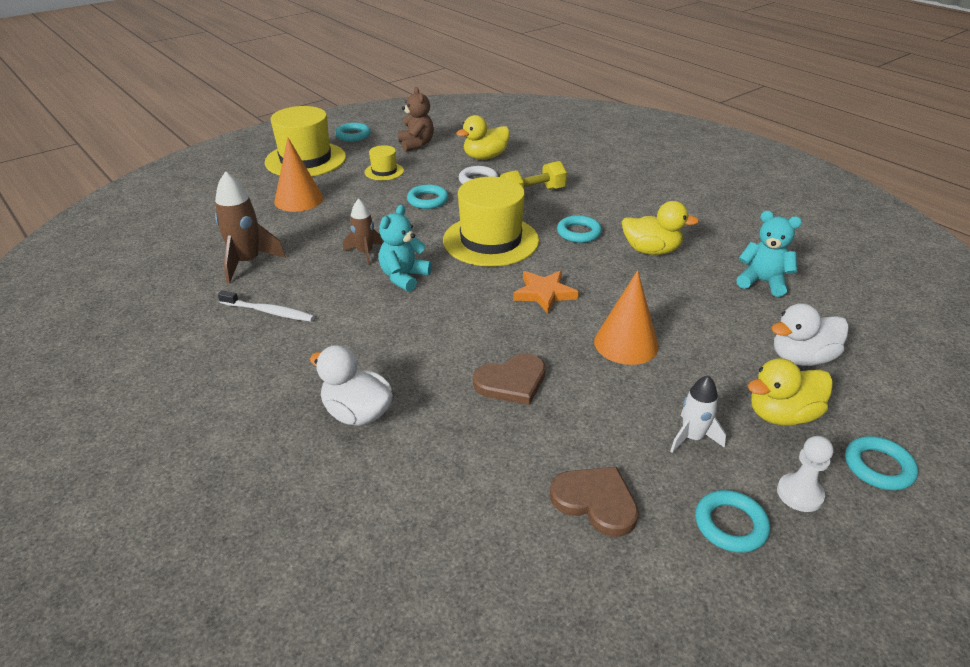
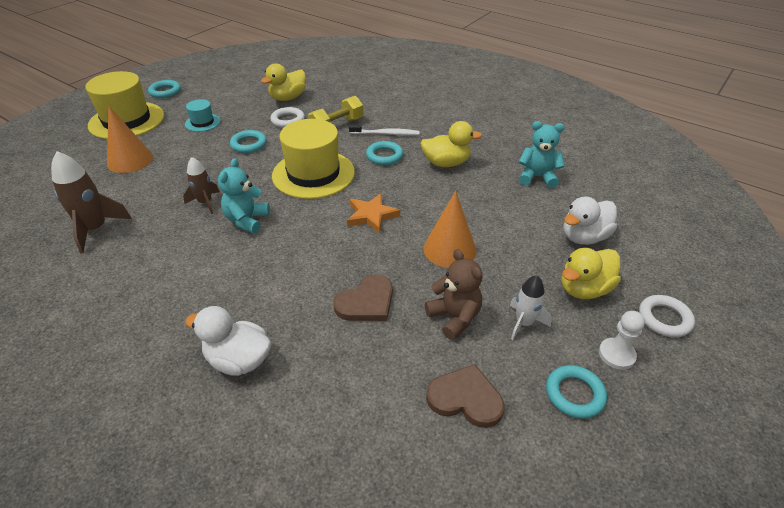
camera: 15 degrees left, 5 degrees up
(269, 312) = (129, 275): white toothbrush -> white toothbrush (386, 134)
(384, 171) = (202, 122): yellow hat -> turquoise hat
(416, 144) = (225, 94): brown teddy bear -> brown teddy bear (454, 317)
(878, 467) = (664, 319): turquoise ring -> white ring

